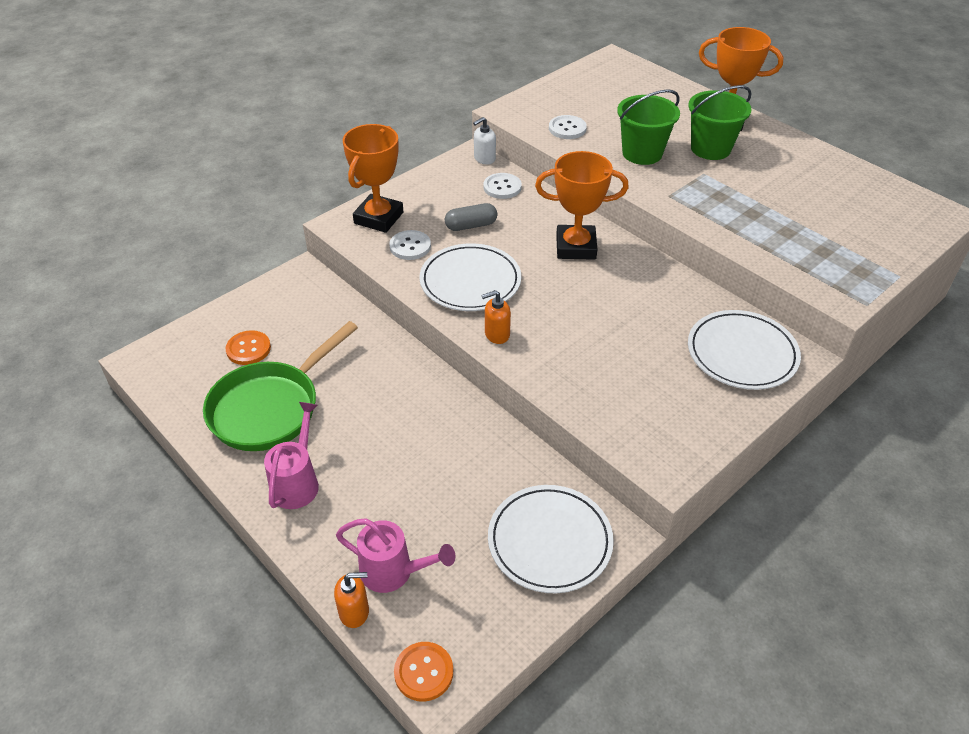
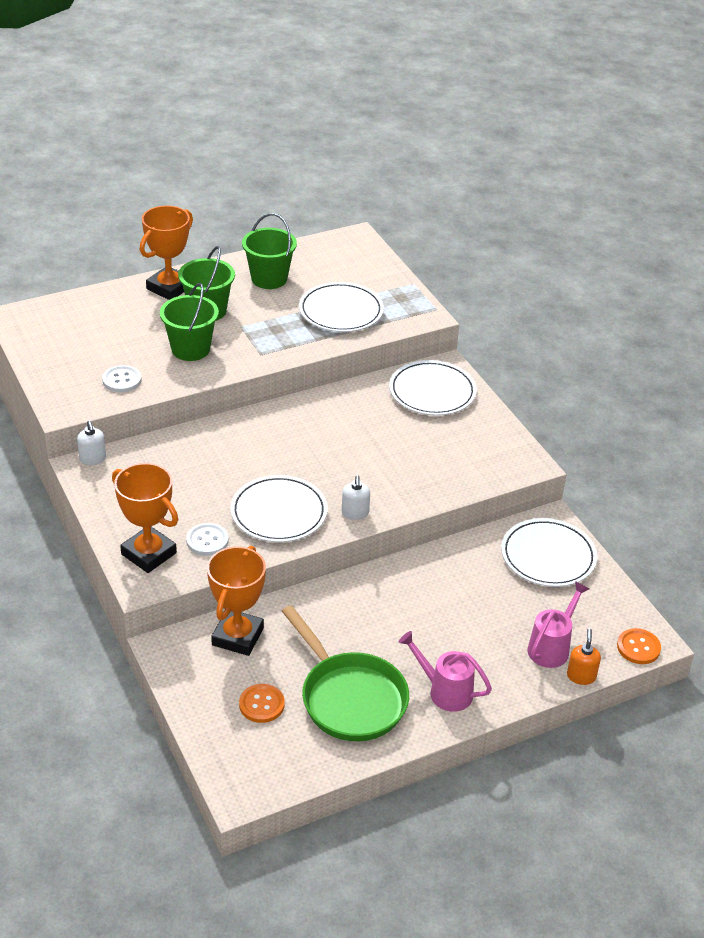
camera: 75 degrees left, 5 degrees down
(471, 226) = (198, 493): grey capsule -> none
(496, 334) = (355, 513): orange soap dispenser -> white soap dispenser
(502, 187) = (149, 459): white button -> none
(576, 247) = (265, 438): orange trophy -> orange trophy (238, 636)
(790, 232) = (341, 311): none -> white plate
(800, 172) = (269, 279): none -> green bucket

